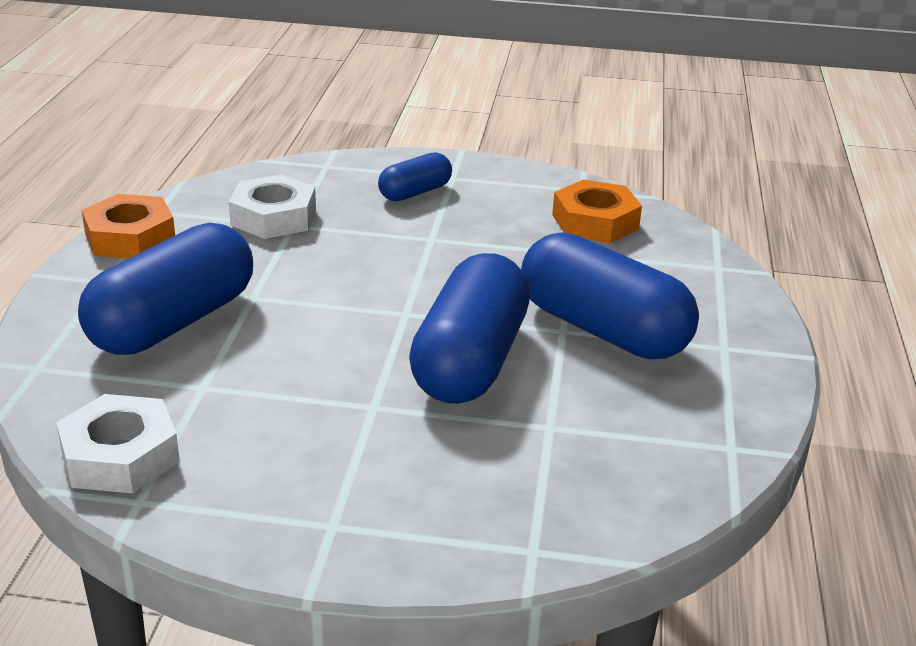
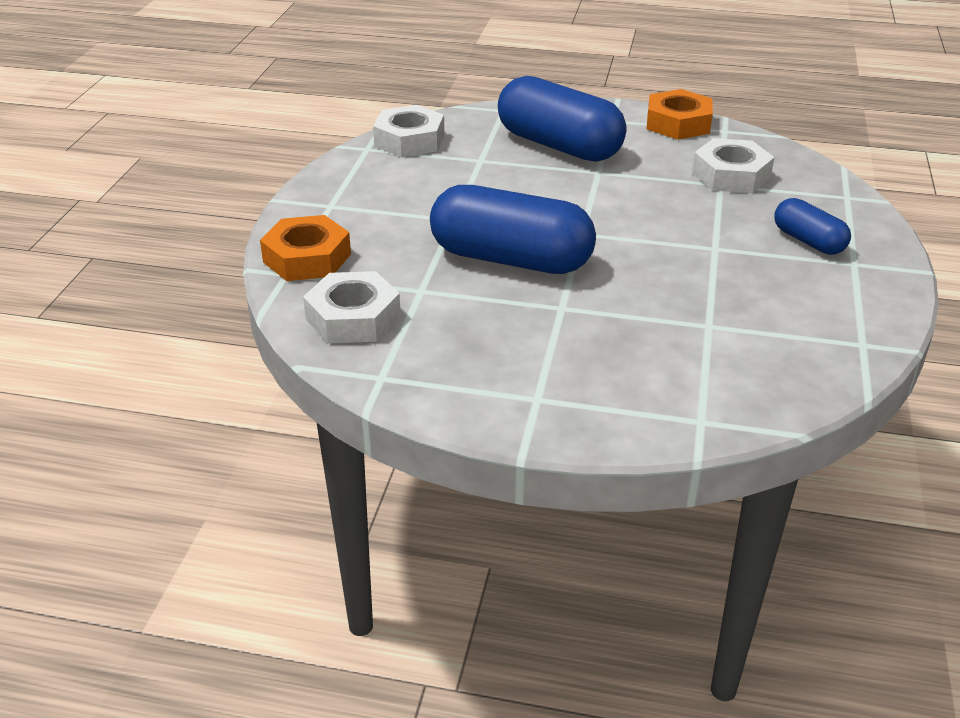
camera: 95 degrees right, 5 degrees up
(595, 222) = (783, 345): orange nut -> orange nut (307, 258)
(603, 329) = (564, 329): blue capsule -> none
(624, 477) = (353, 317): none -> white nut

